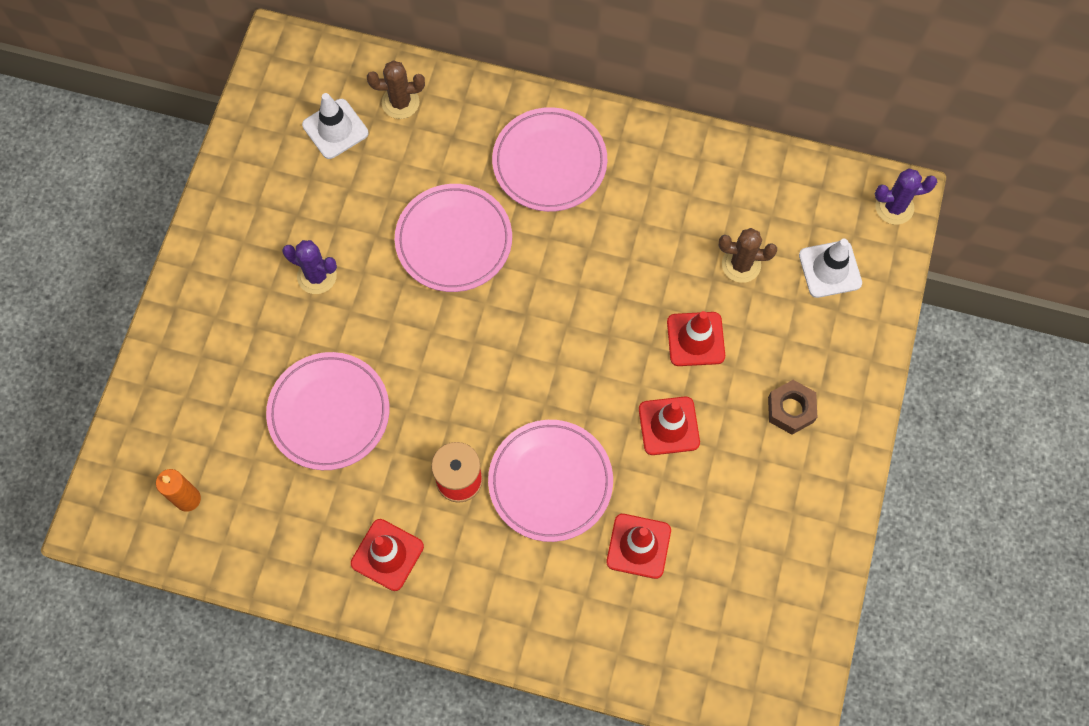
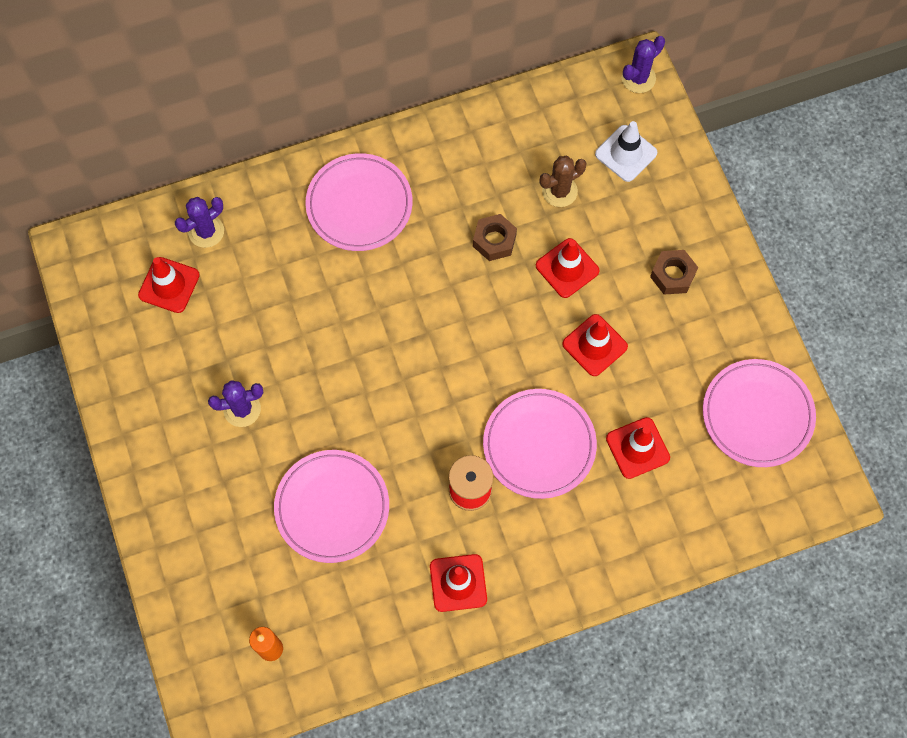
camera: 35 degrees left, 0 degrees up
(335, 129) = (169, 285): white traffic cone -> red traffic cone
(400, 102) = (206, 231): brown cactus -> purple cactus
(454, 240) = (330, 312): pink plate -> pink plate (757, 415)
(647, 271) = (494, 241): none -> brown nut

